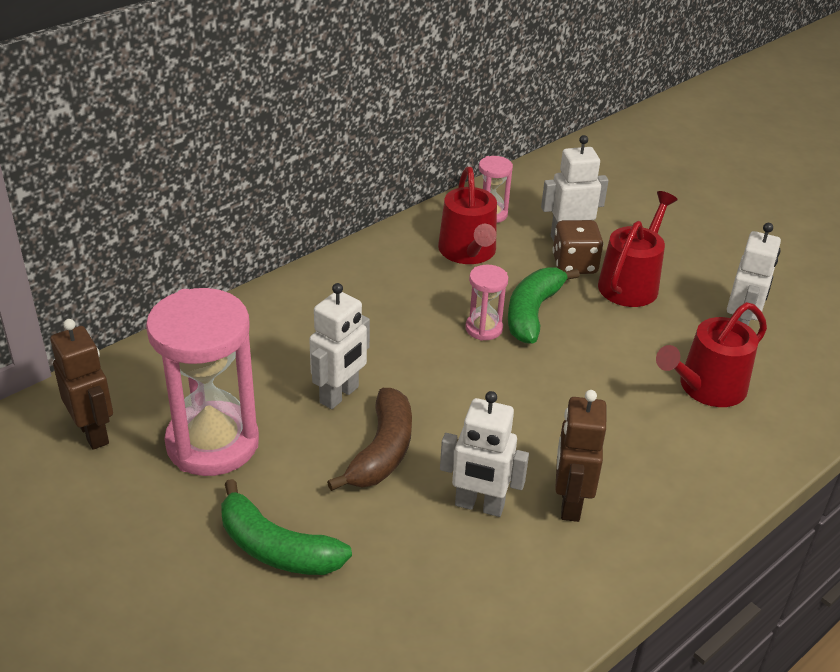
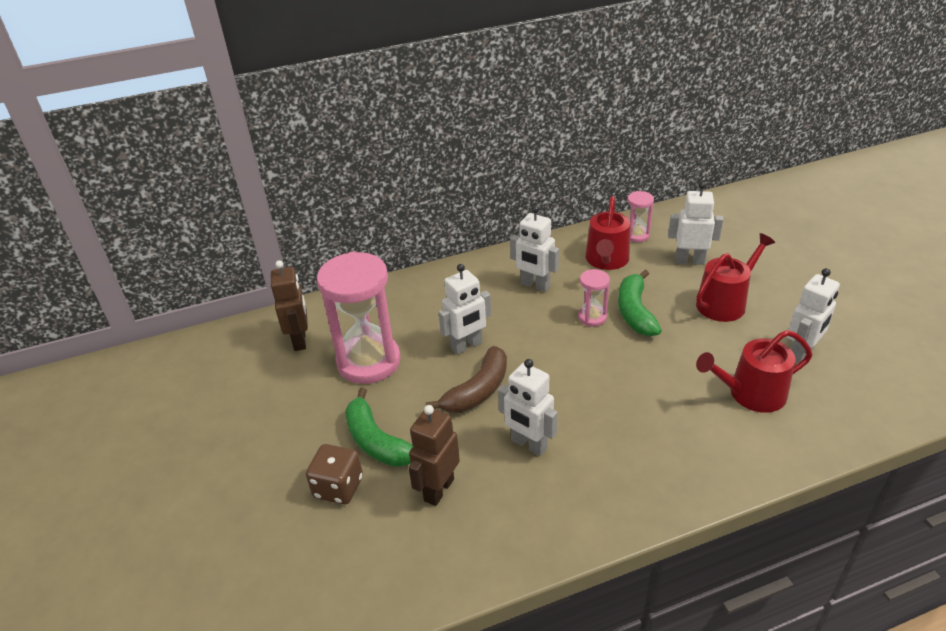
camera: 25 degrees right, 0 degrees up
(392, 299) = (534, 285): none -> white robot
(532, 312) = (635, 312): green banana -> green banana turned 45 degrees counterclockwise
(569, 503) = (597, 458): brown robot -> brown robot (438, 489)
(574, 264) = (685, 281): brown dice -> brown dice (338, 487)

